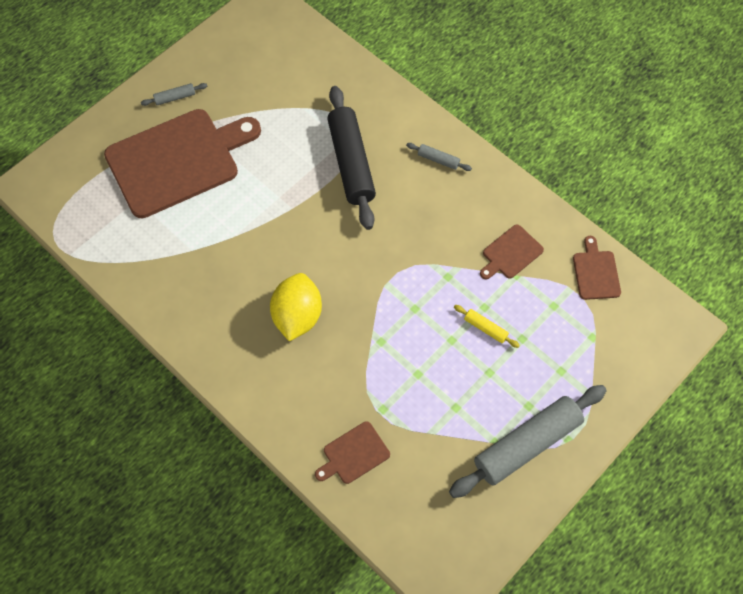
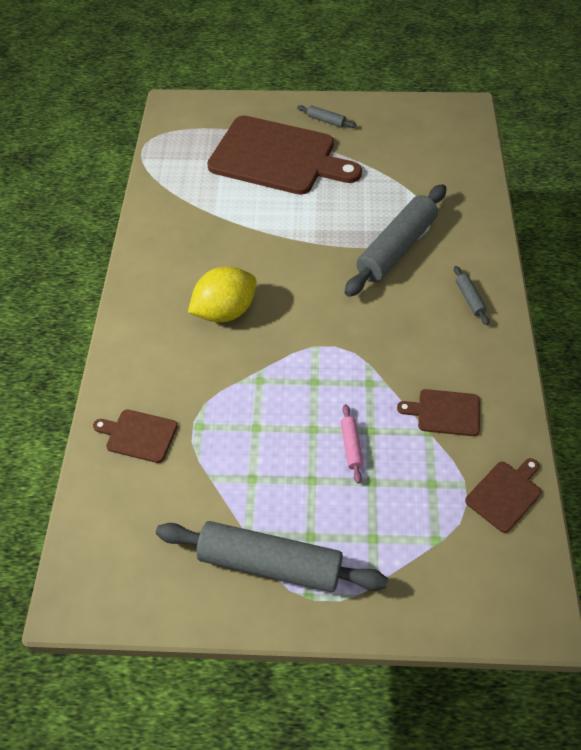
camera: 50 degrees right, 10 degrees down
(351, 163) = (396, 248): black rolling pin -> grey rolling pin
(485, 328) = (351, 446): yellow rolling pin -> pink rolling pin

